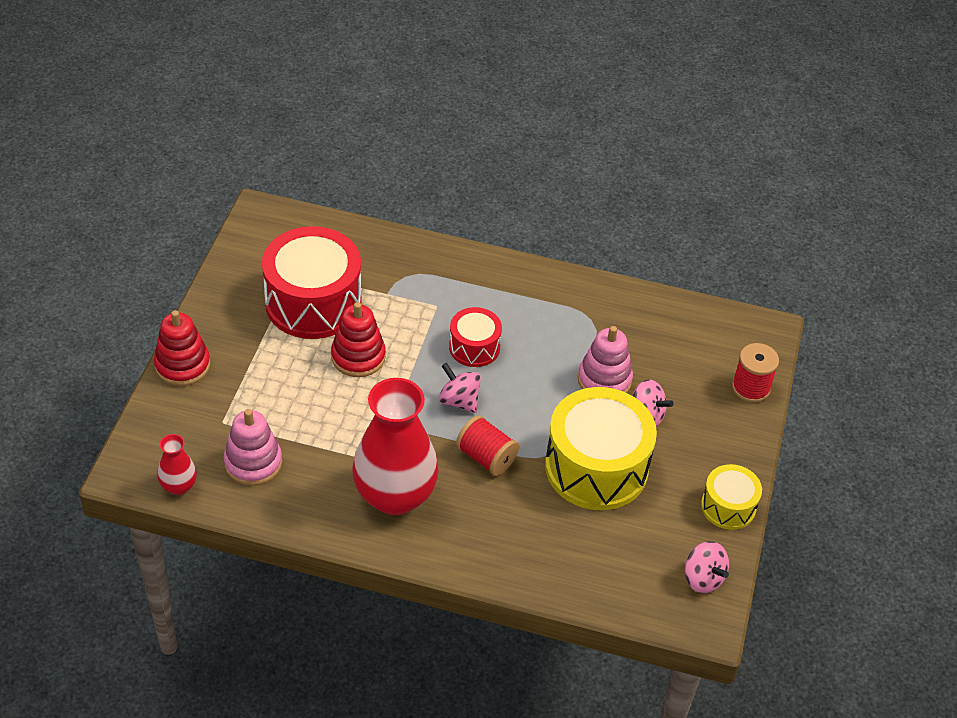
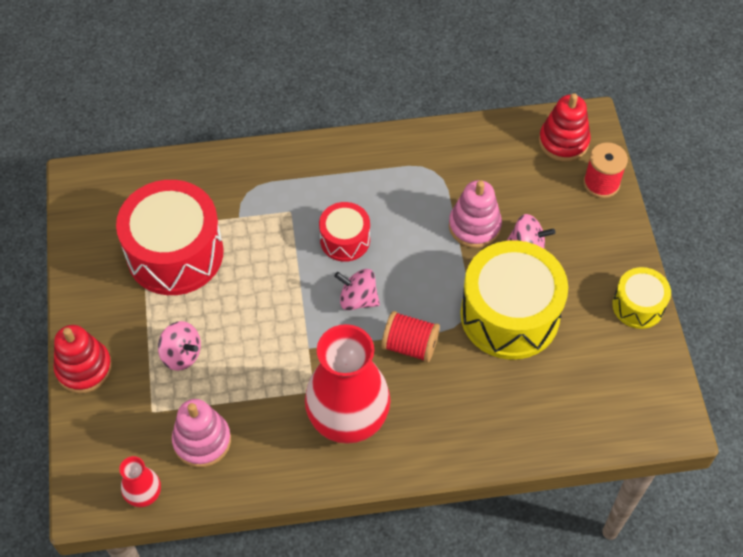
camera: 20 degrees left, 10 degrees up
(358, 357) = (245, 292): red stacking toy -> red stacking toy (563, 141)
(703, 578) = (650, 383): pink spinning top -> pink spinning top (181, 354)

